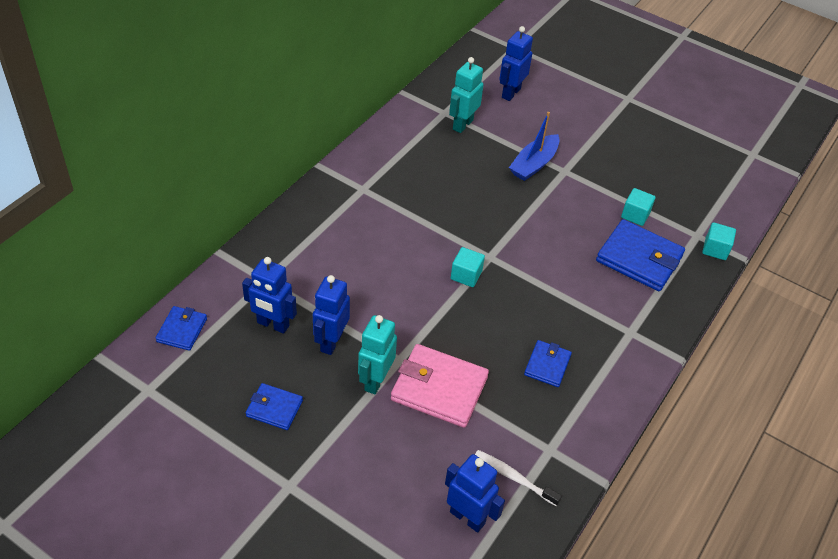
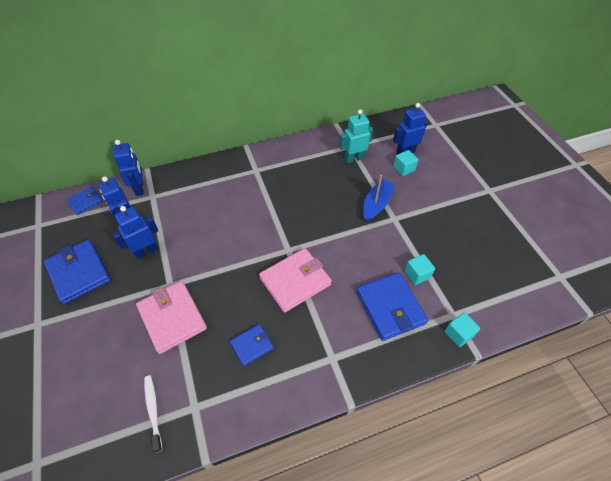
camera: 40 degrees right, 5 degrees up
(274, 408) = (79, 273): blue wallet -> blue wallet, size x1.80
(375, 380) = (144, 289): turquoise robot -> none
(466, 275) = (261, 254): turquoise cube -> turquoise cube (404, 169)
(467, 517) = (100, 417): blue robot -> blue robot (139, 188)
(528, 283) = (295, 281): none -> pink wallet
(534, 164) = (376, 204): blue boat -> blue boat turned 135 degrees clockwise

